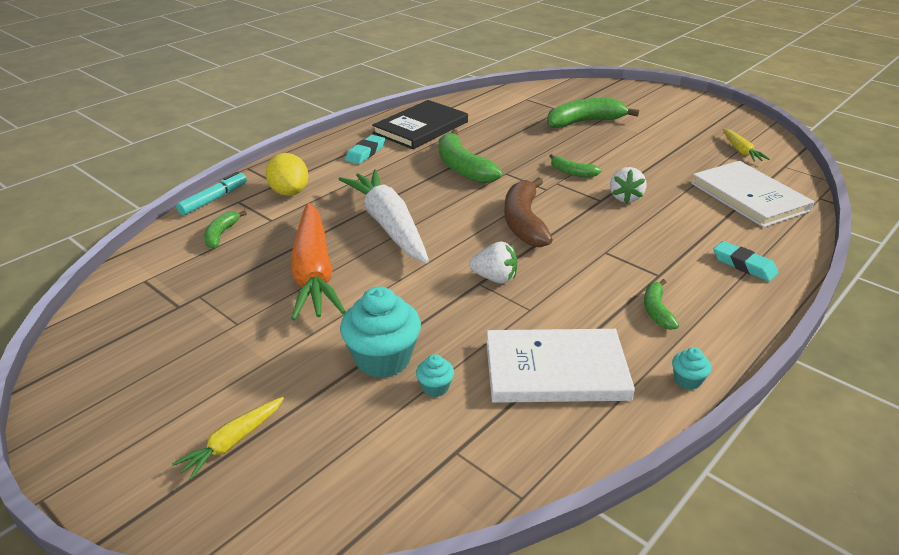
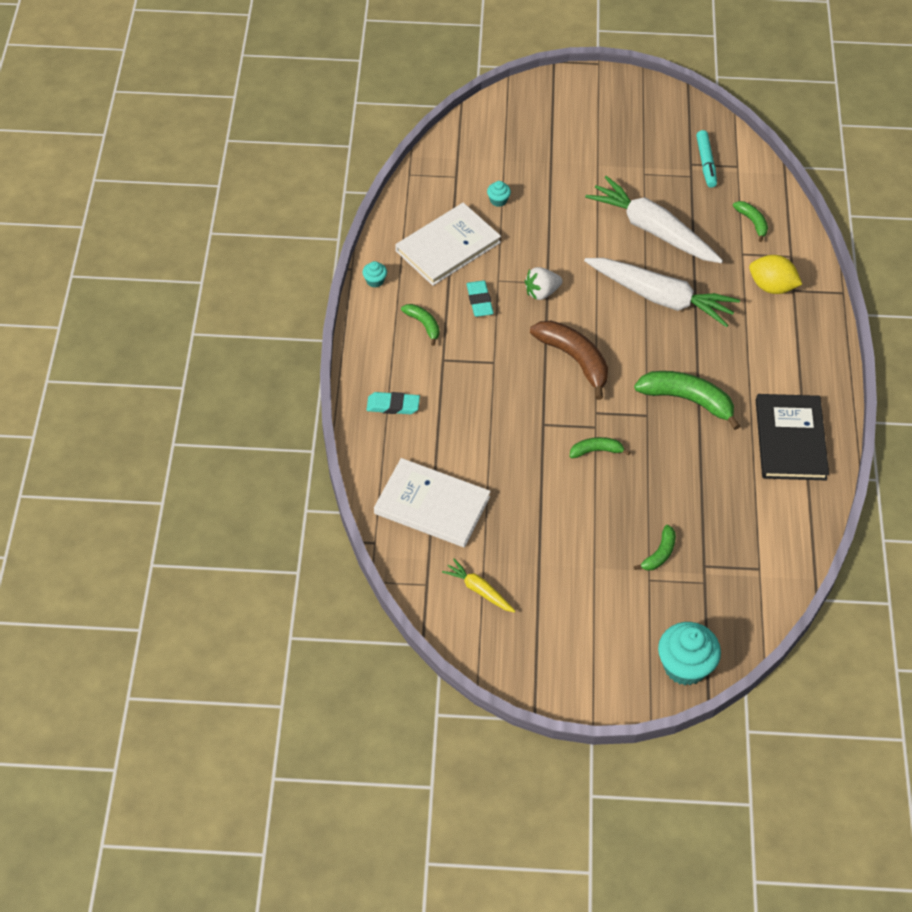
camera: 140 degrees right, 20 degrees up
(214, 199) = (809, 247): turquoise marker -> turquoise marker (706, 163)
(233, 442) = (557, 123): yellow carrot -> none
(314, 272) = (653, 230): orange carrot -> white carrot
(365, 153) = (785, 369): turquoise eraser -> turquoise eraser (479, 301)
(383, 359) = (542, 200): turquoise cupcake -> turquoise cupcake (685, 666)
(584, 122) = (659, 554): green banana -> green banana, size x0.53
(625, 197) = (527, 439): white strawberry -> none

